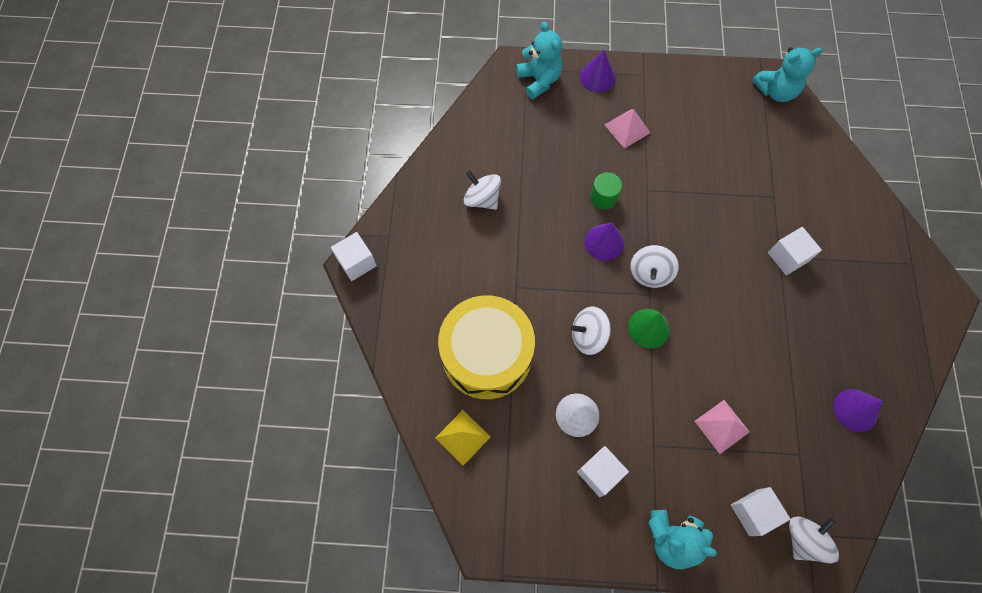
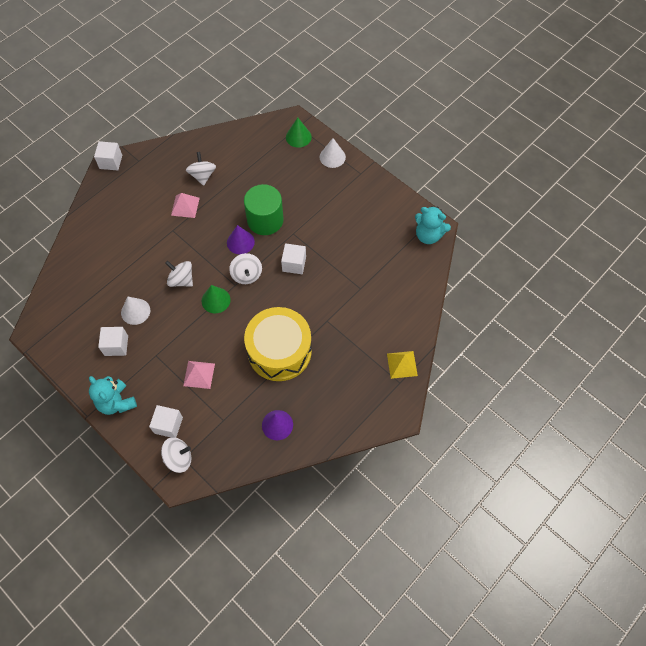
camera: 40 degrees right, 5 degrees down
(462, 437) = (73, 278): yellow pyramid -> yellow pyramid (402, 364)
(486, 354) = (124, 250): yellow drum -> yellow drum (279, 351)
(539, 80) = (298, 137): turquoise teddy bear -> green cone
(597, 77) = (332, 157): purple cone -> white cone
(603, 197) = (265, 220): green cylinder -> green cylinder, size x1.88
(627, 128) = (318, 195): pink pyramid -> pink pyramid (185, 206)
(650, 273) = (247, 275): white spinning top -> white spinning top turned 75 degrees counterclockwise
(787, 257) = (331, 324): white cube -> white cube (294, 264)

